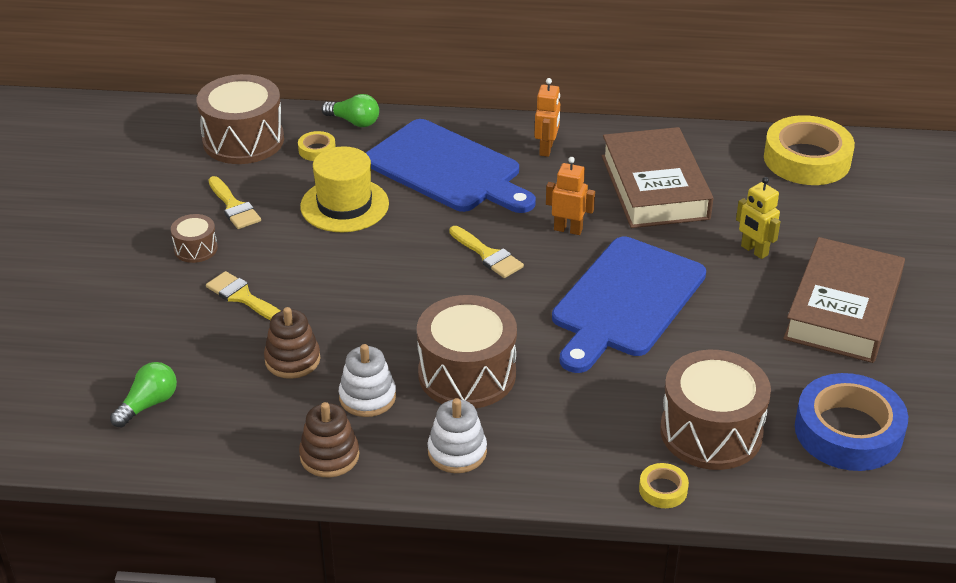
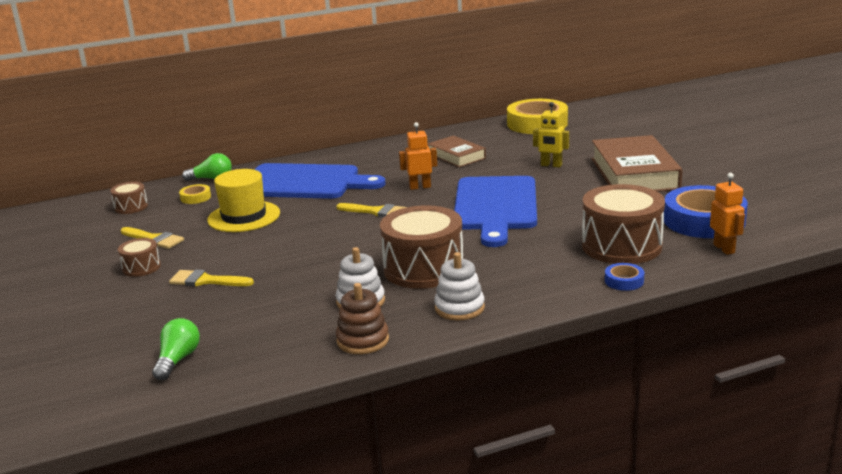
camera: 25 degrees left, 15 degrees down
(243, 140) = (131, 207): brown drum -> brown drum, size x0.49
(292, 360) = (280, 300): brown stacking toy -> none
(546, 149) = (365, 158): orange robot -> orange robot (724, 249)
(654, 187) = (456, 156): brown book -> brown book, size x0.57
(663, 490) = (624, 281): yellow tape -> blue tape

